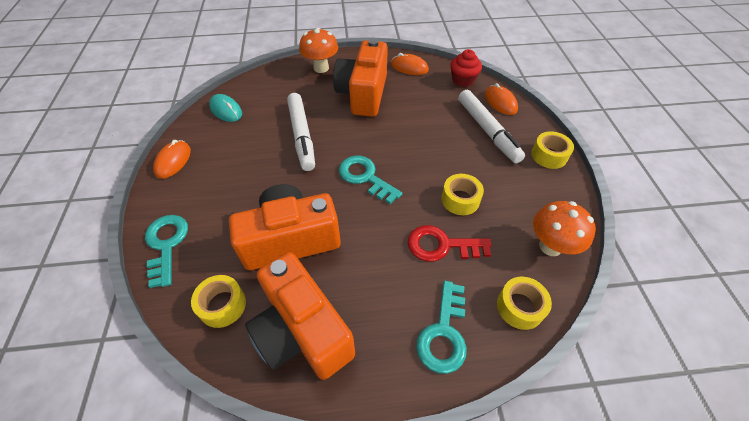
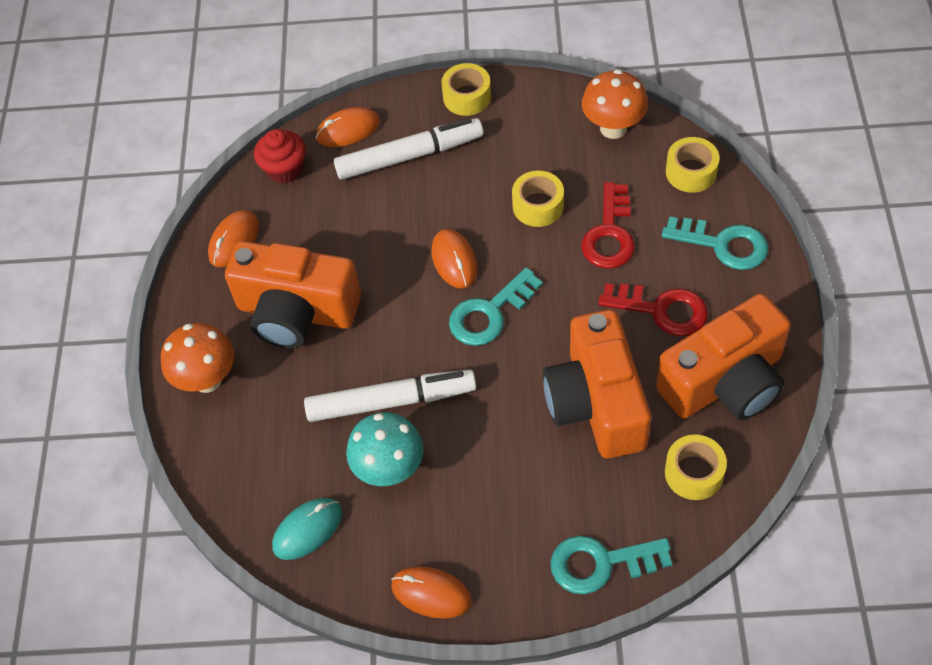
camera: 80 degrees left, 5 degrees up
(256, 138) = (389, 469): none -> turquoise mushroom
(372, 283) = (662, 310): none -> red key
(406, 157) = (454, 260): none -> orange mouse

